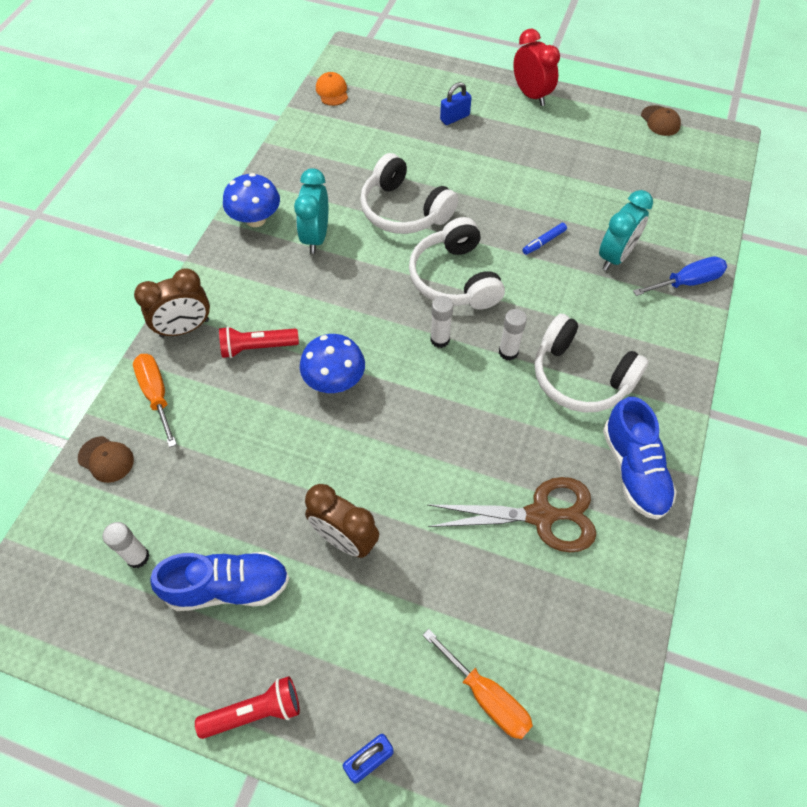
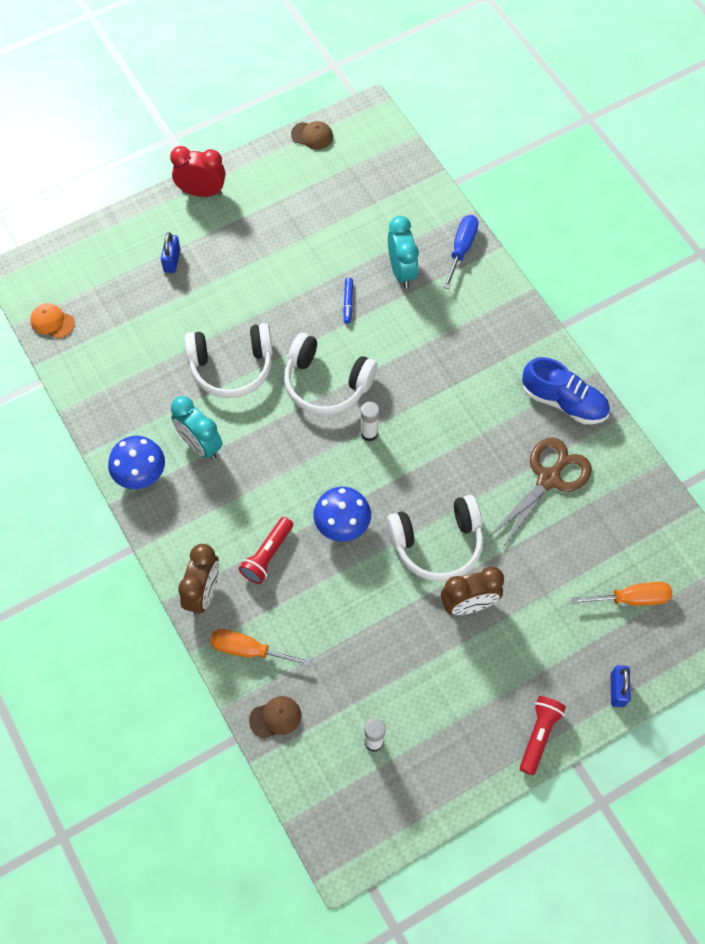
camera: 50 degrees left, 5 degrees up
(228, 587) = (443, 698): blue shoe -> none
(508, 352) = (417, 400): white glue stick -> none
(580, 377) = (474, 374): white headphones -> white headphones (437, 544)

